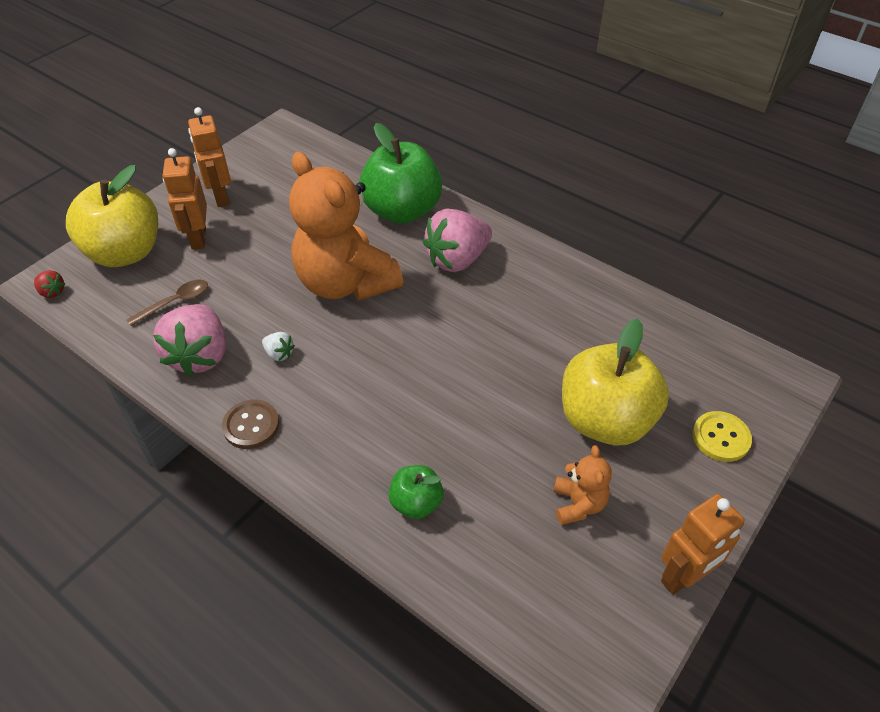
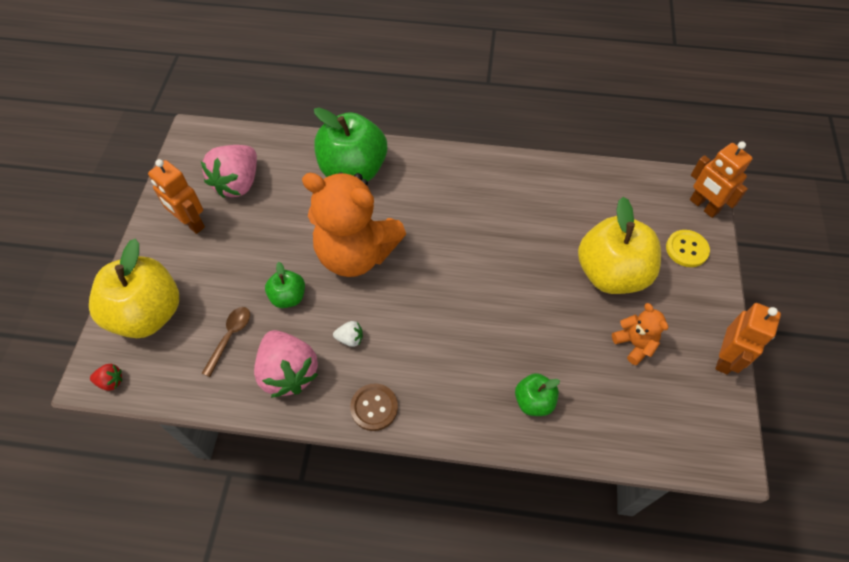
camera: 30 degrees left, 10 degrees up
(198, 238) = (202, 270): orange robot -> orange robot (703, 206)
(253, 292) = (288, 297): none -> green apple
(457, 260) = (426, 194): pink strawberry -> pink strawberry (238, 183)

